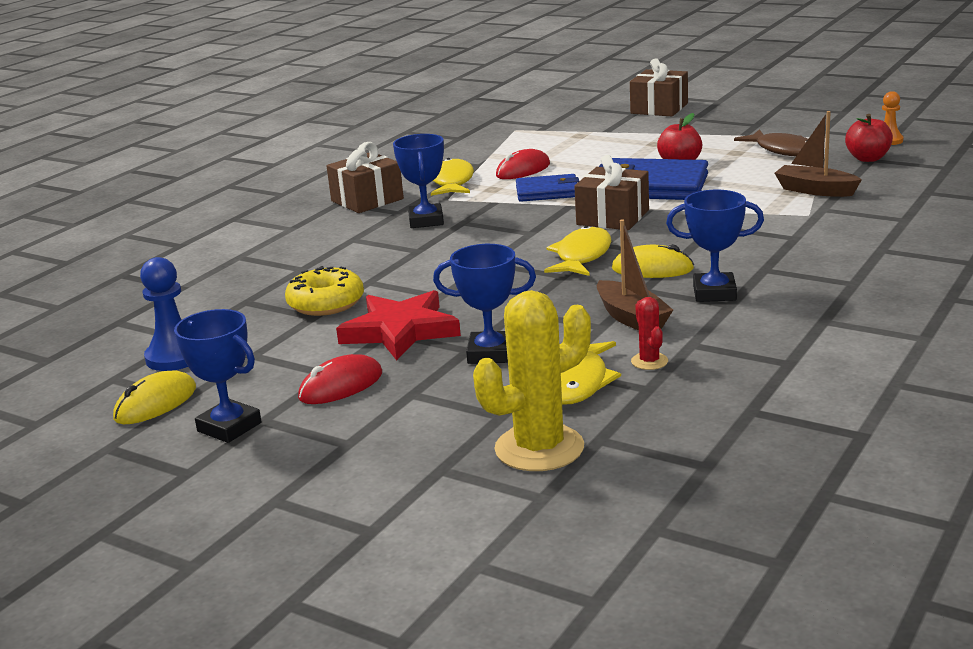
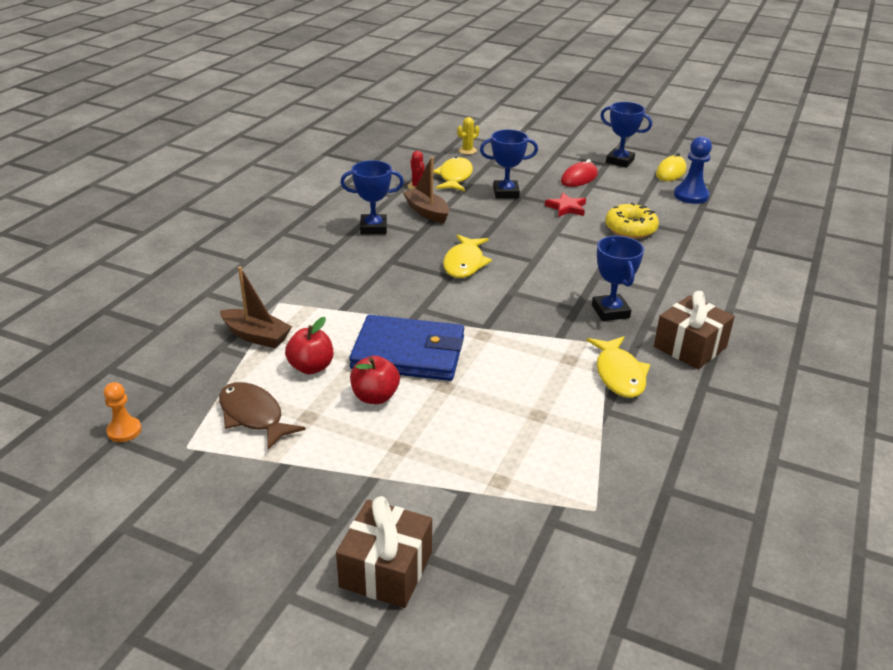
camera: 170 degrees right, 10 degrees up
(400, 331) = (566, 208): red star -> red star, size x0.57
(523, 170) = (548, 394): red mouse -> none
(539, 448) = (467, 151): yellow cactus -> yellow cactus, size x0.46
(547, 192) = (511, 350): blue wallet -> none
(613, 217) = (444, 307): brown gift -> none
(652, 269) = (412, 249): yellow mouse -> none
(867, 158) = (173, 391): red apple -> red apple (311, 367)

